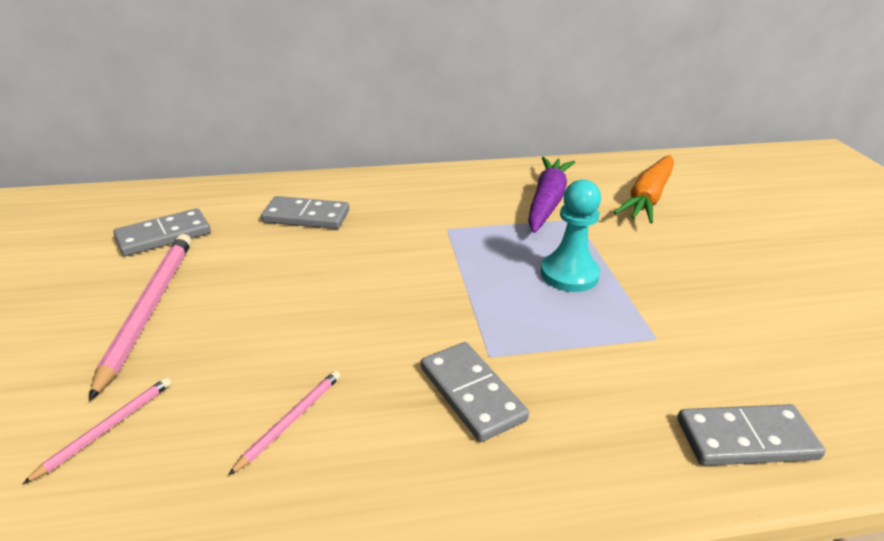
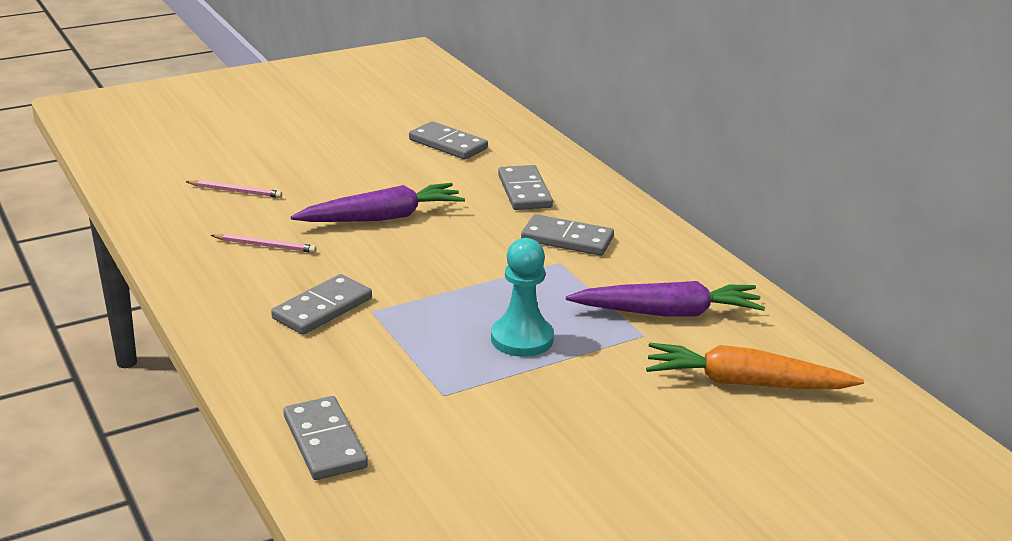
camera: 70 degrees right, 5 degrees down
(149, 309) = (353, 168): pink pencil -> none
(291, 310) = (382, 217): none -> purple carrot
(409, 216) = (567, 239): none -> grey domino

